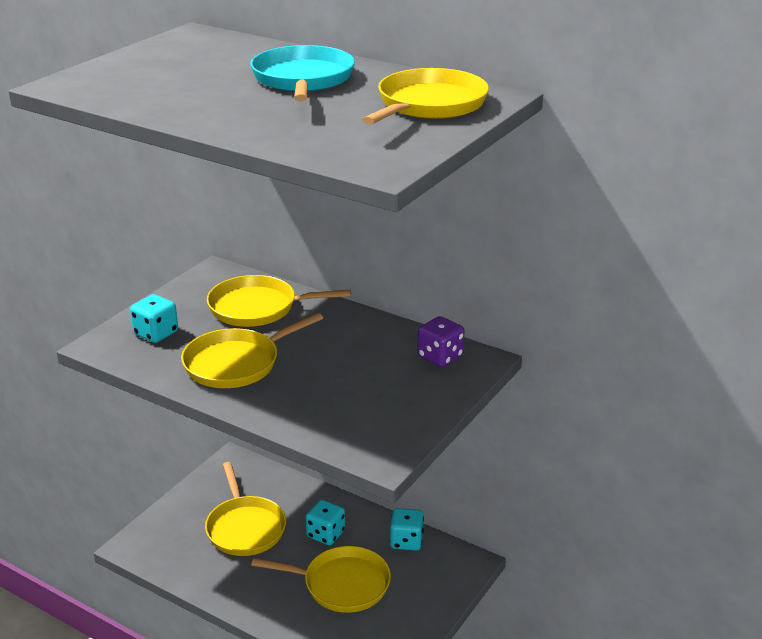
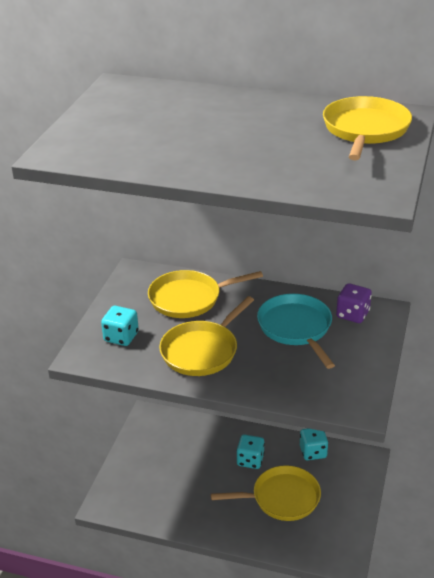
camera: 15 degrees left, 5 degrees up
(245, 528) = (186, 469): yellow pan -> none
(303, 79) = (247, 119): turquoise pan -> turquoise pan (296, 328)

